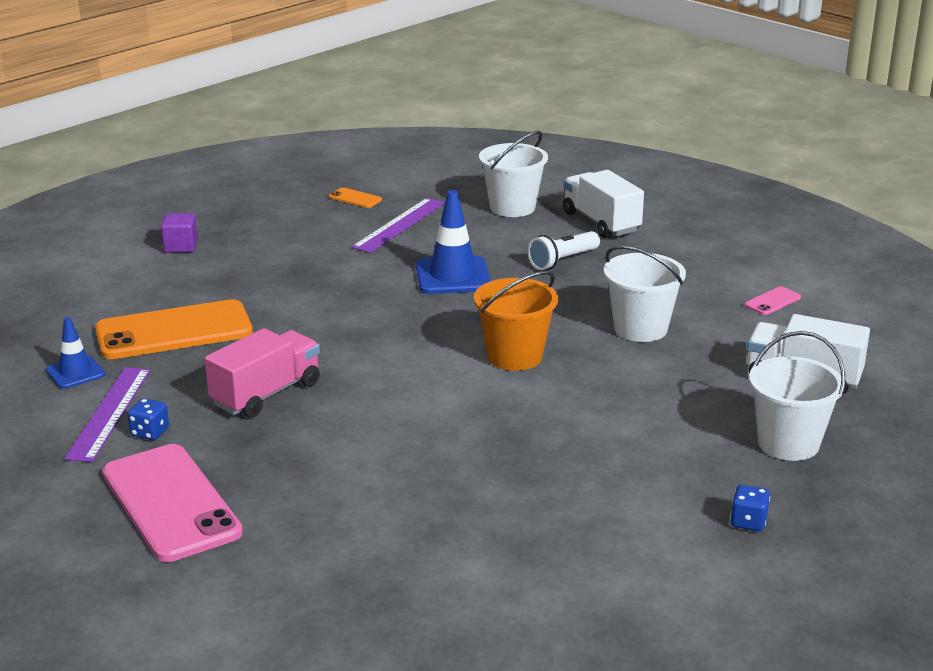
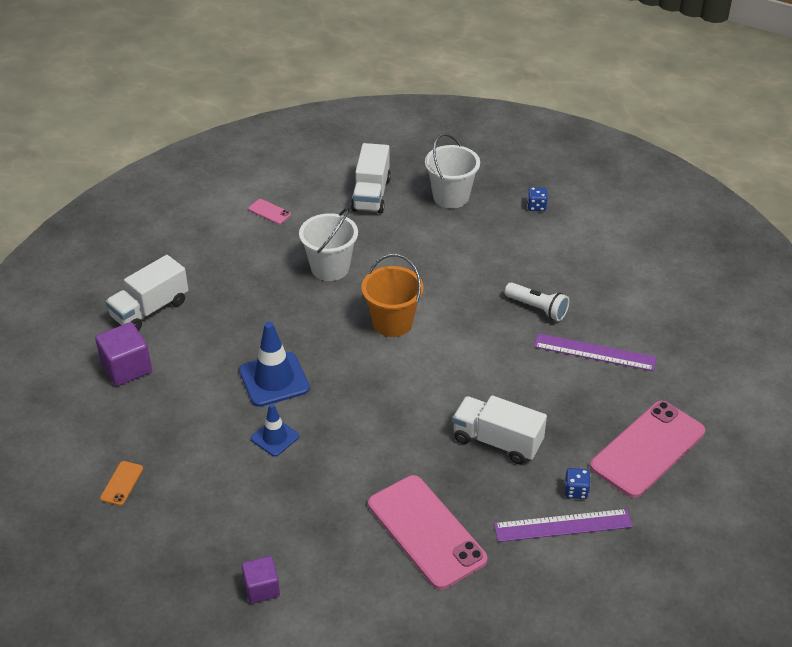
camera: 105 degrees left, 15 degrees up
(75, 372) = (517, 573): blue traffic cone -> blue traffic cone (275, 437)
(174, 331) = (426, 531): orange phone -> pink phone
(266, 394) = (497, 441): pink truck -> white truck
(399, 225) = (179, 436): purple ruler -> purple ruler (594, 352)
(512, 207) = (126, 368): white bucket -> purple cube
(563, 261) = (229, 321): white flashlight -> white flashlight (537, 308)

